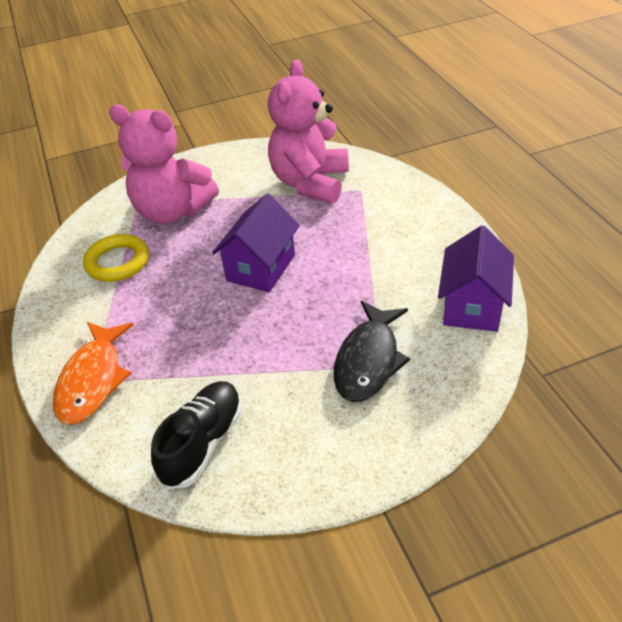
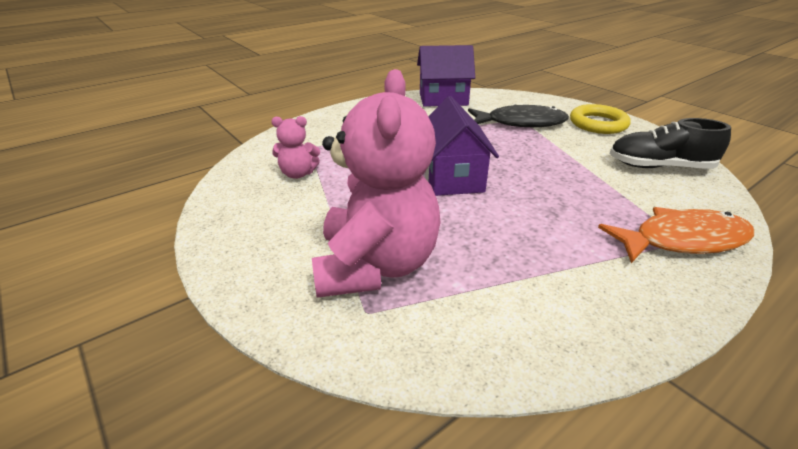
camera: 110 degrees left, 10 degrees down
(117, 262) = (506, 286): yellow ring -> yellow ring (598, 124)
(261, 268) = (452, 178): purple house -> purple house turned 75 degrees clockwise
(310, 183) = (298, 174): pink teddy bear -> pink teddy bear, size x0.45

